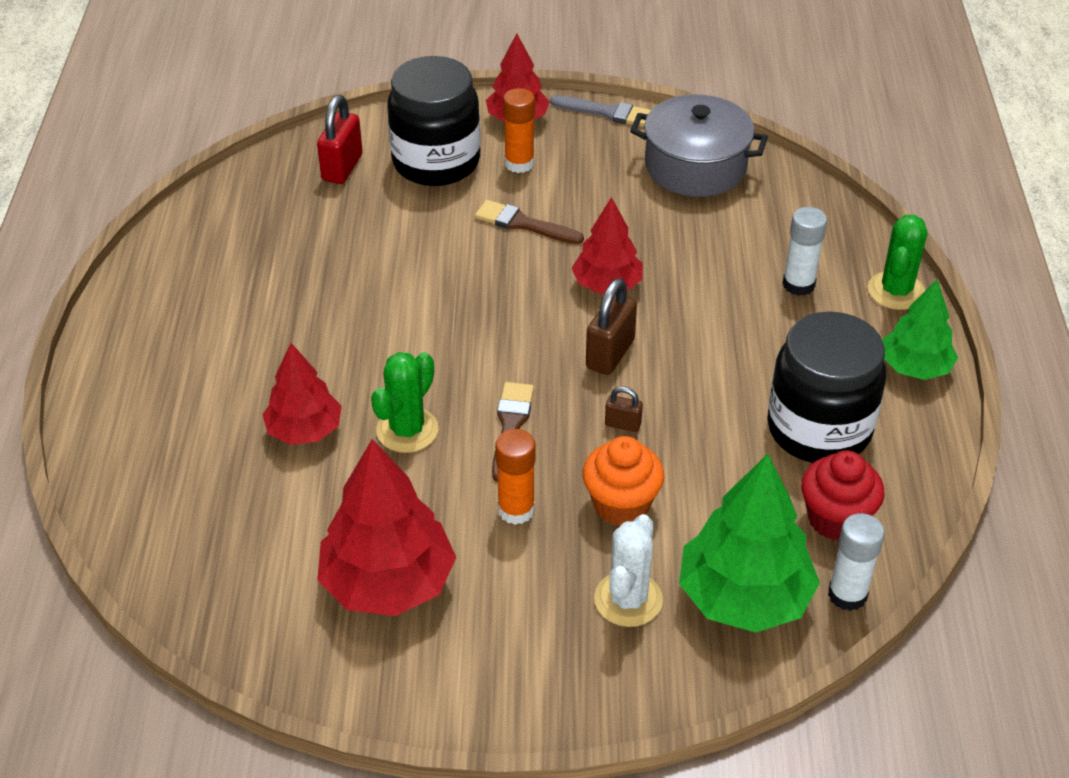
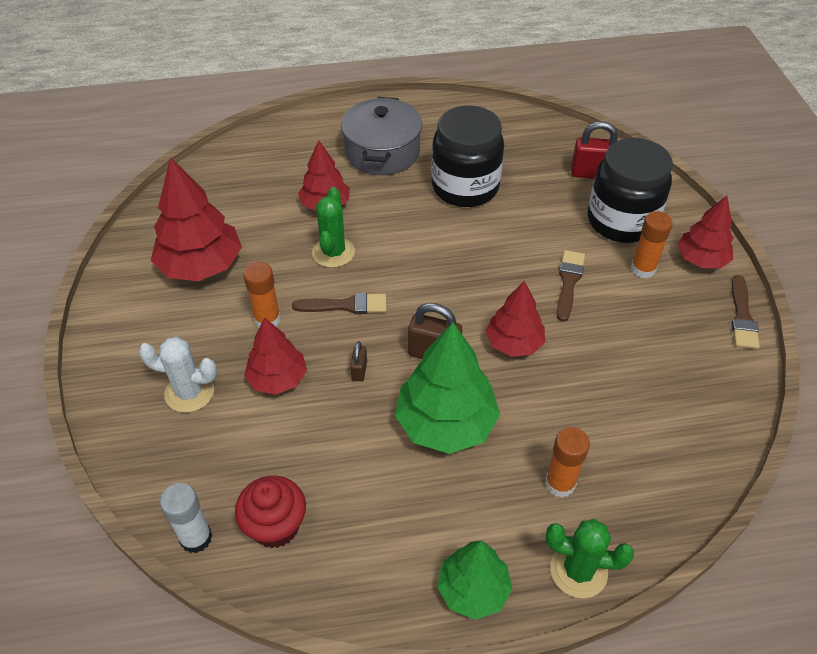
camera: 80 degrees right, 5 degrees up
(407, 430) = (333, 252): green cactus -> green cactus turned 75 degrees clockwise
(606, 112) = (742, 316): grey brush -> brown brush
(621, 505) = (277, 378): orange cupcake -> red tree
(695, 166) = (696, 389): grey pot -> grey pot (382, 152)
(744, 597) = (192, 465): green tree -> green tree (446, 423)
(798, 284) = (560, 483): white glue stick -> orange glue stick
(819, 429) = (377, 509): black jar -> black jar (465, 187)

